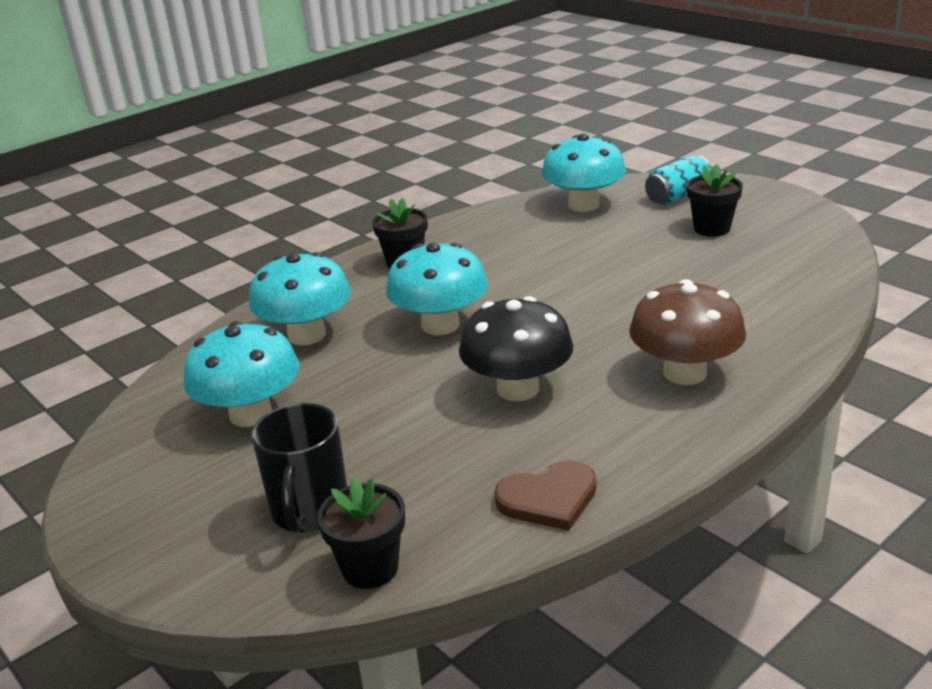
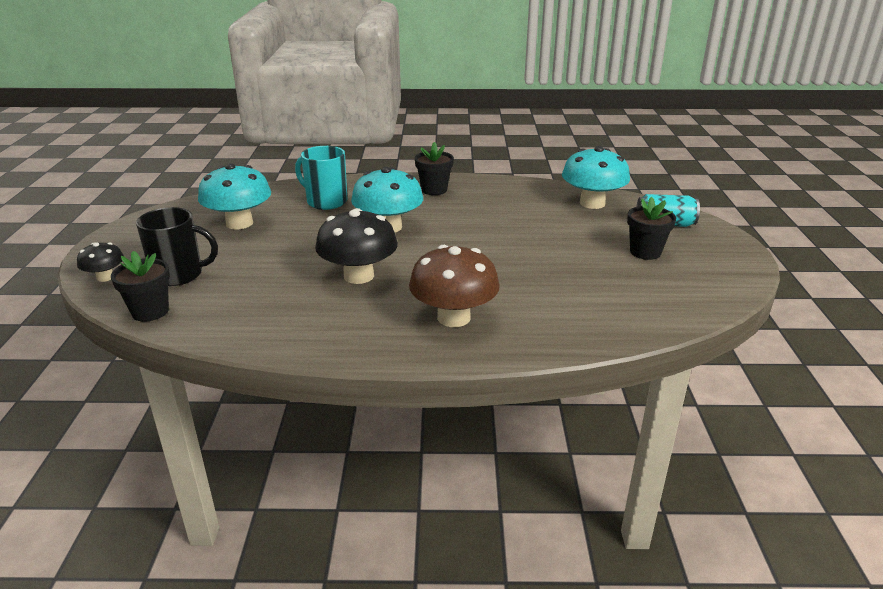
camera: 40 degrees right, 0 degrees up
(212, 575) = (105, 277): none -> black mushroom
(307, 335) = (326, 201): turquoise mushroom -> turquoise mug
(310, 511) = (179, 275): black mug -> black mug turned 135 degrees counterclockwise
(548, 498) = (266, 332): brown heart -> none

